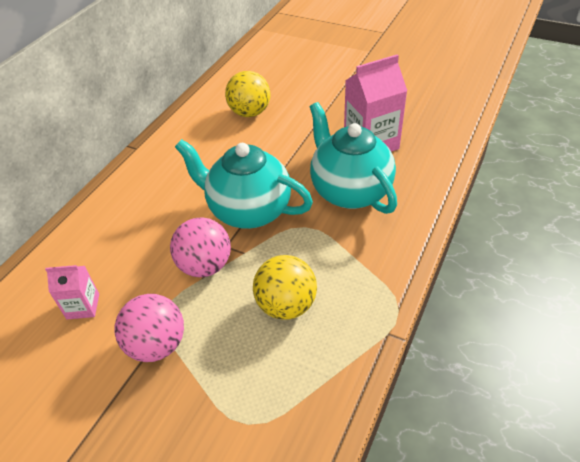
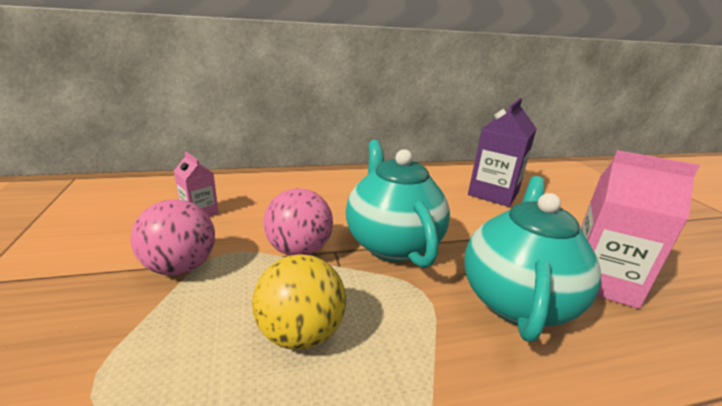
camera: 45 degrees right, 20 degrees down
(250, 113) = (493, 193): yellow ball -> purple carton

